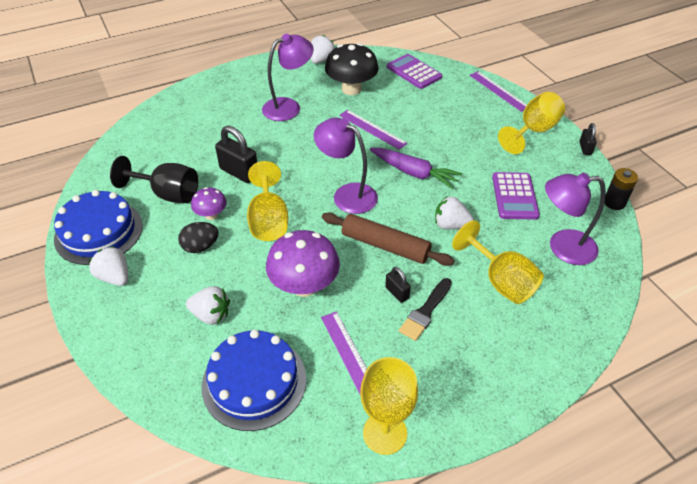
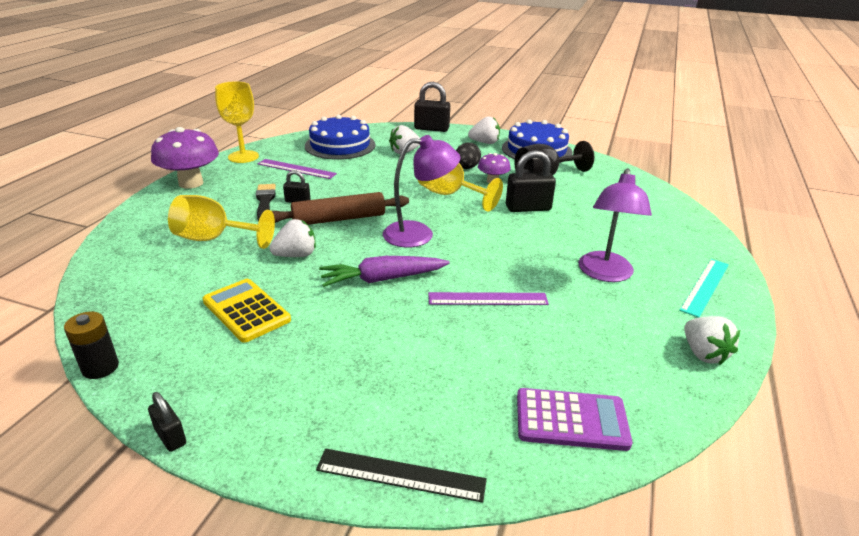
camera: 135 degrees right, 15 degrees down
(111, 349) = (431, 129): none -> black padlock
(256, 76) = (705, 286): none -> turquoise ruler
(304, 286) = (368, 180): purple mushroom -> purple mushroom (191, 183)
(351, 89) = (592, 334): black mushroom -> none
(498, 91) = (401, 474): purple ruler -> black ruler
(514, 196) = (246, 311): purple calculator -> yellow calculator
(533, 131) = (278, 419): yellow goblet -> none
(562, 247) = (161, 288): purple lamp -> none

